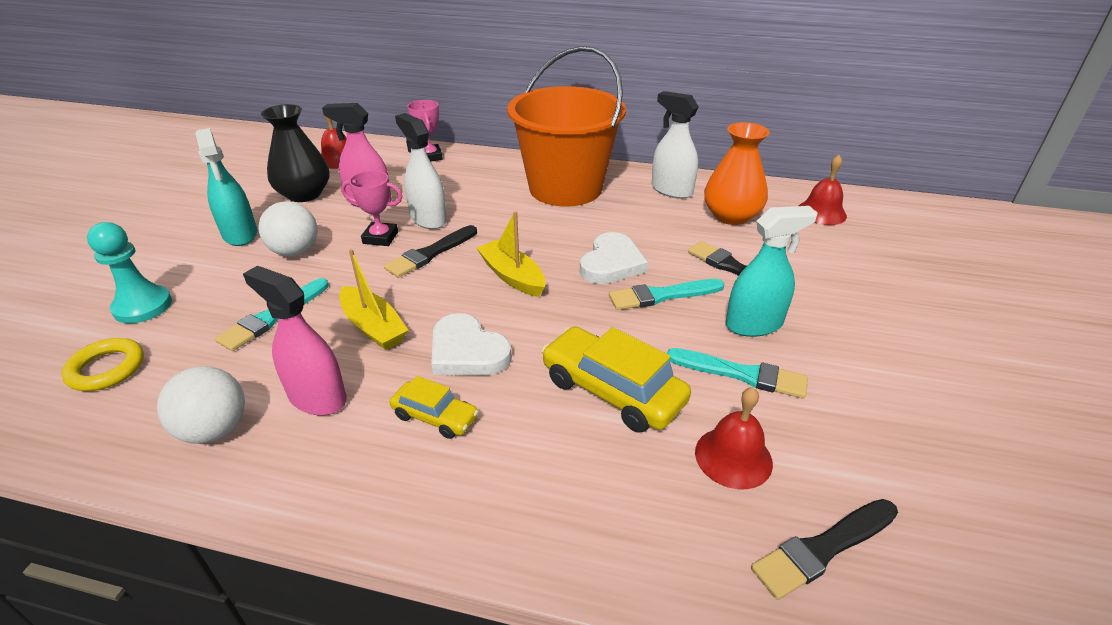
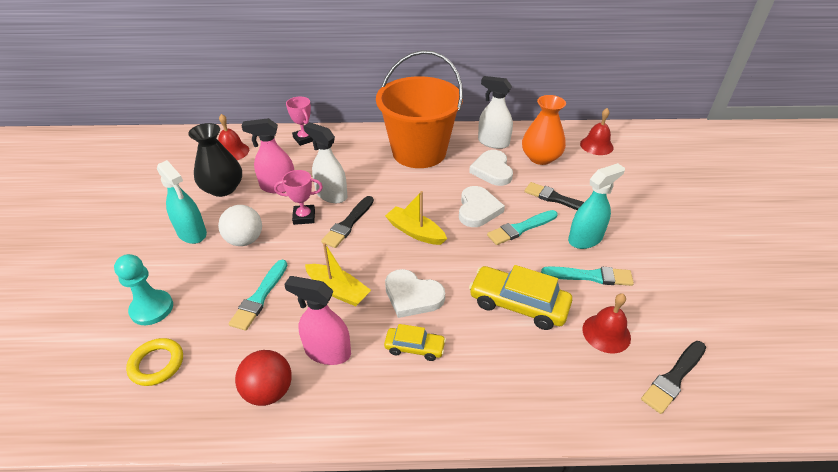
camera: 15 degrees left, 5 degrees up
(215, 430) = (269, 391): white ball -> red ball
(654, 221) = (492, 170): none -> white heart

